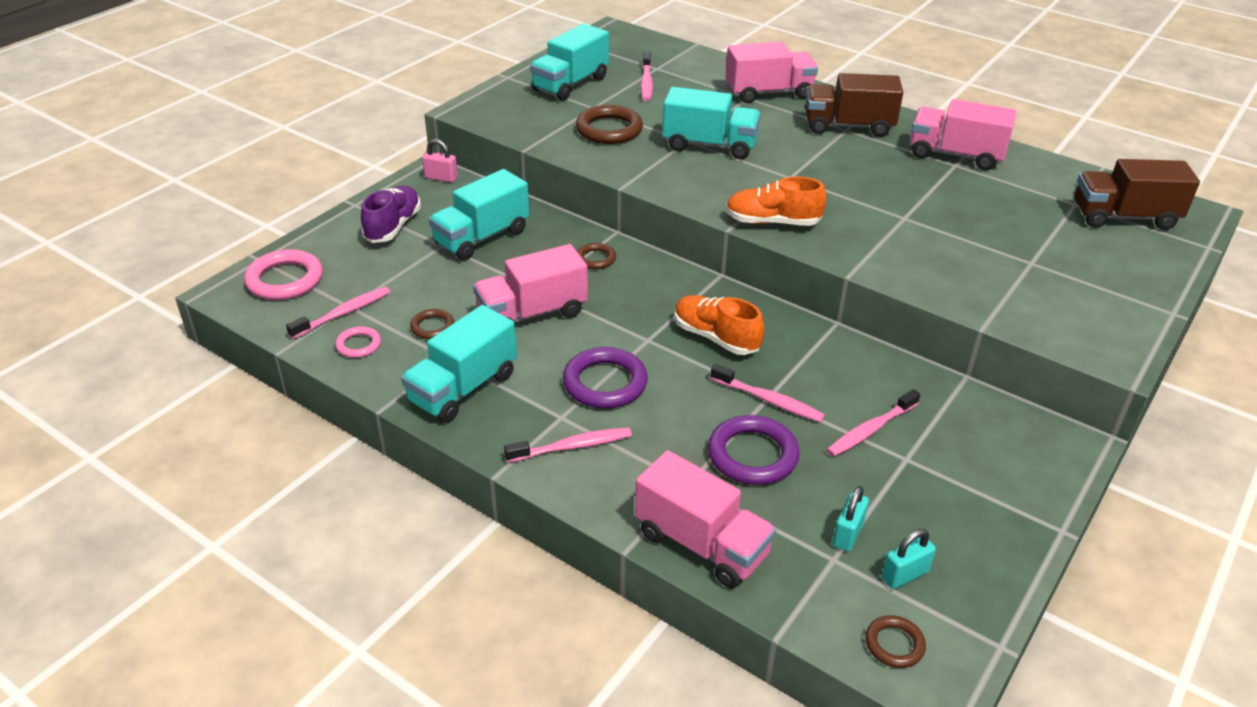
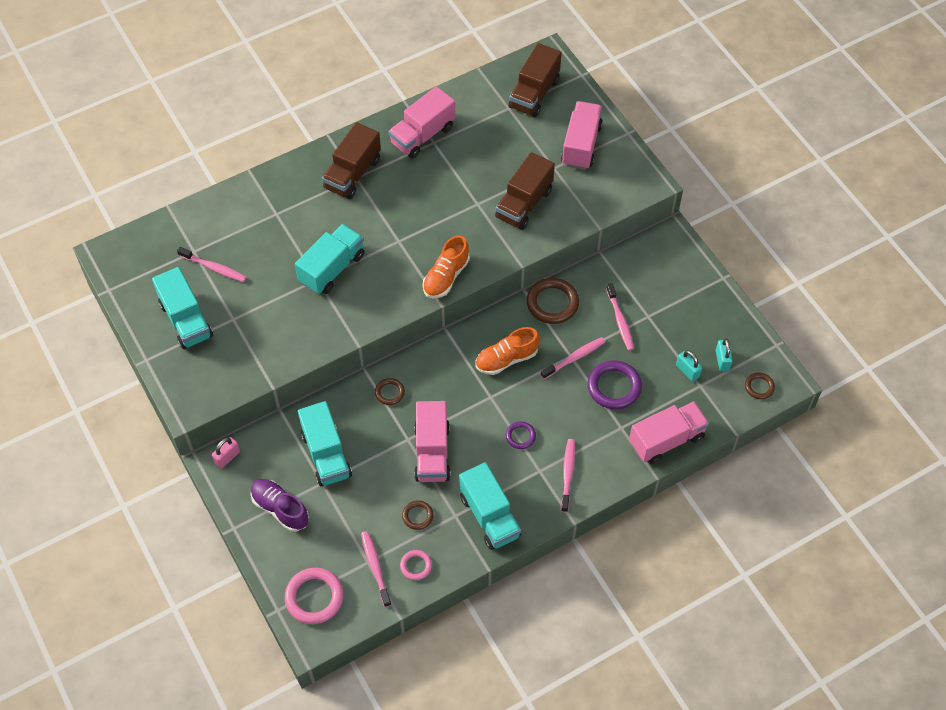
camera: 65 degrees left, 20 degrees up
(605, 383) = (520, 436): purple ring -> purple ring, size x0.55
(609, 129) = (274, 321): brown ring -> brown ring (552, 303)
(768, 93) = (277, 197): pink truck -> pink truck (581, 145)
(946, 253) = (524, 204): none -> brown truck

